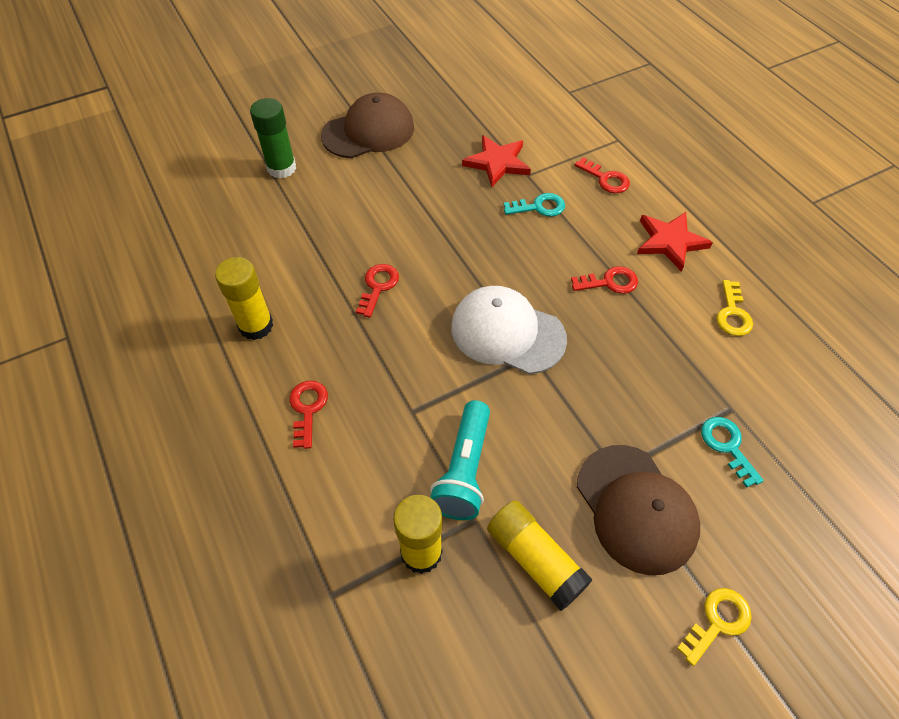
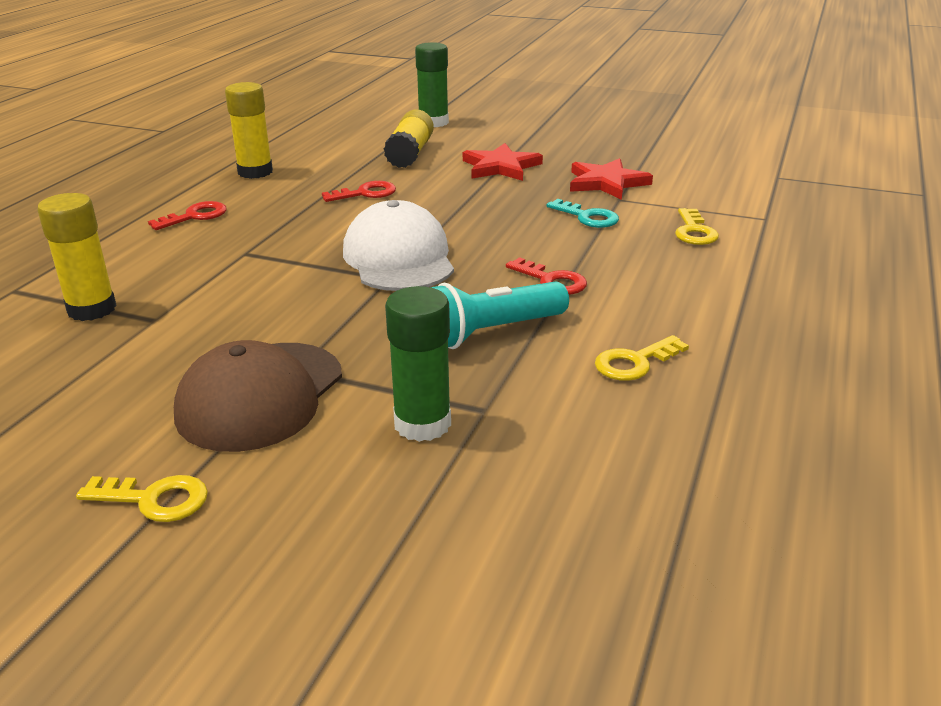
camera: 50 degrees right, 25 degrees down
(368, 132) = (535, 131): brown cap -> none
(464, 470) = (205, 295): turquoise flashlight -> turquoise flashlight (490, 333)
(535, 559) = (136, 363): yellow glue stick -> yellow glue stick (410, 154)
(606, 179) = (694, 231): red key -> yellow key
(670, 242) = (674, 292): red star -> red star (501, 167)
(727, 446) = (422, 424): turquoise key -> green glue stick

